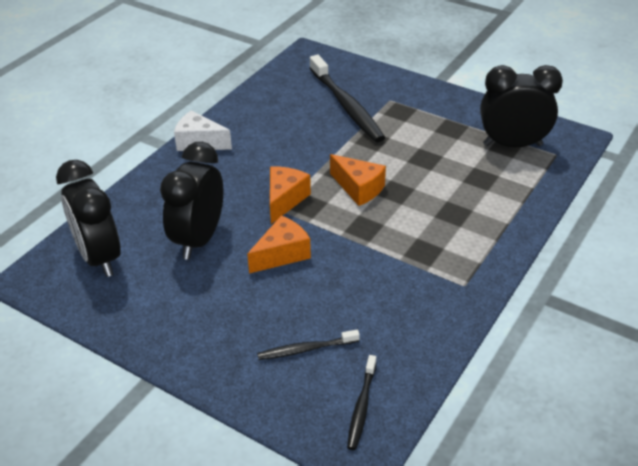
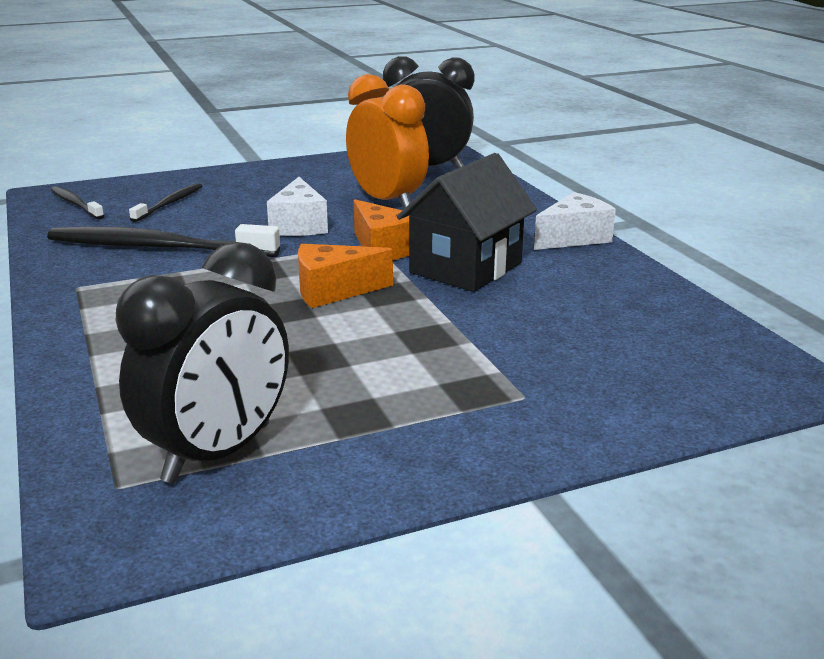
camera: 125 degrees right, 15 degrees down
(199, 239) = (387, 202): black clock -> orange clock
(282, 160) = (466, 268): none -> black house
(282, 254) = (299, 225): orange cheese -> white cheese
(346, 106) = (550, 351): black toothbrush -> black toothbrush (157, 248)

